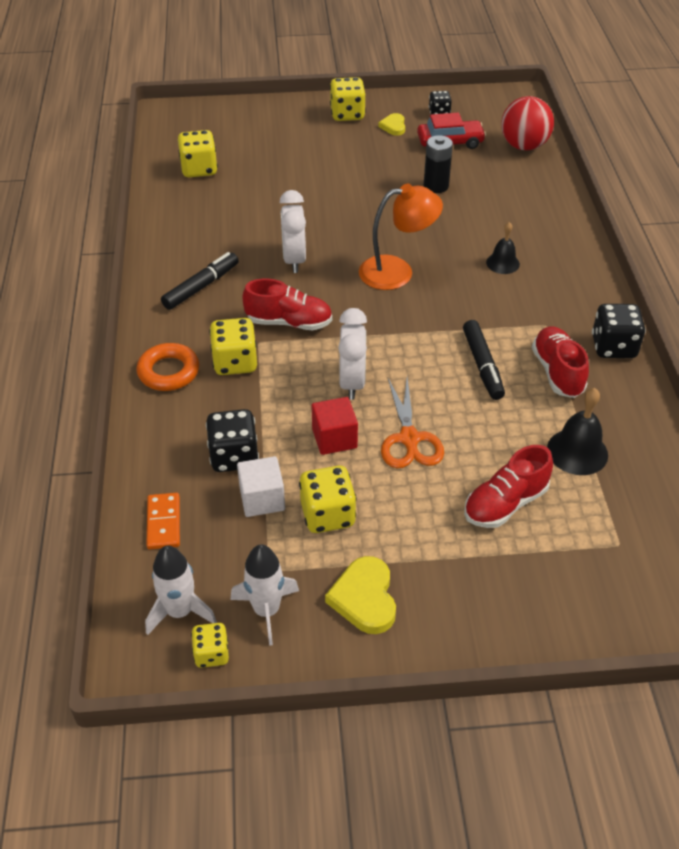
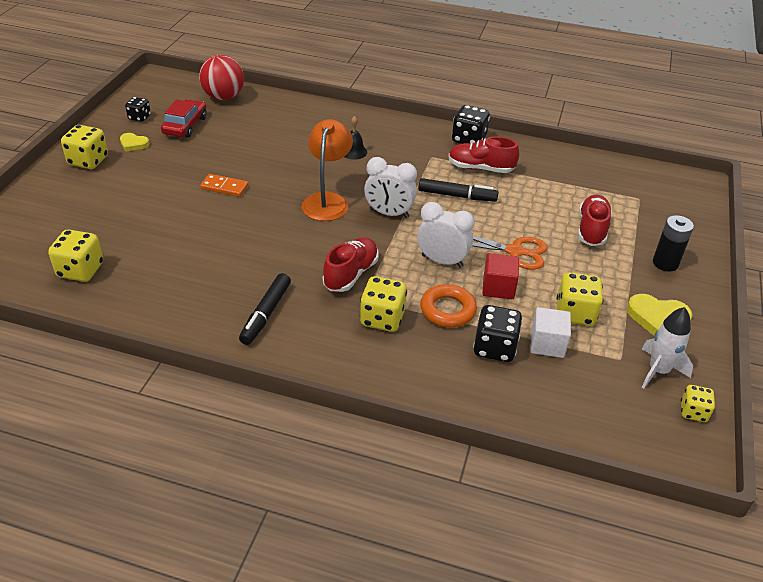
camera: 70 degrees left, 5 degrees down
(163, 523) = (553, 409): orange domino -> orange domino (224, 187)
(168, 372) = (370, 363): orange ring -> orange ring (447, 310)
(180, 611) = (649, 421): white rocket -> none
(201, 287) = (266, 314): black marker -> black marker turned 135 degrees counterclockwise
(294, 260) = (271, 249): white clock -> white clock (389, 213)
(436, 186) = (236, 150): black battery -> black battery (665, 263)
(505, 503) = (591, 229): red shoe -> red shoe turned 150 degrees counterclockwise
(577, 451) = (556, 186): black bell -> none

